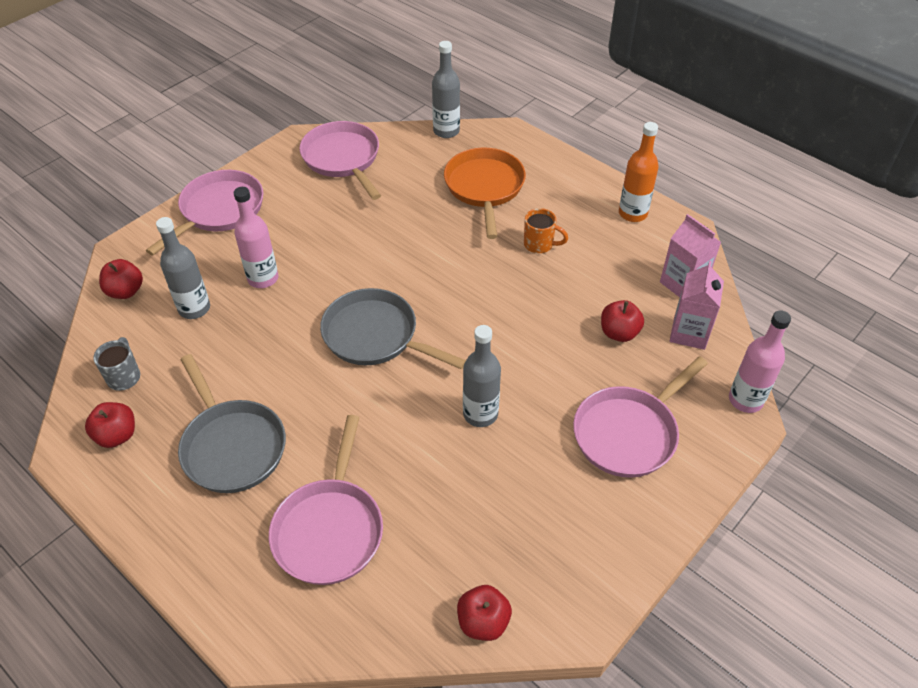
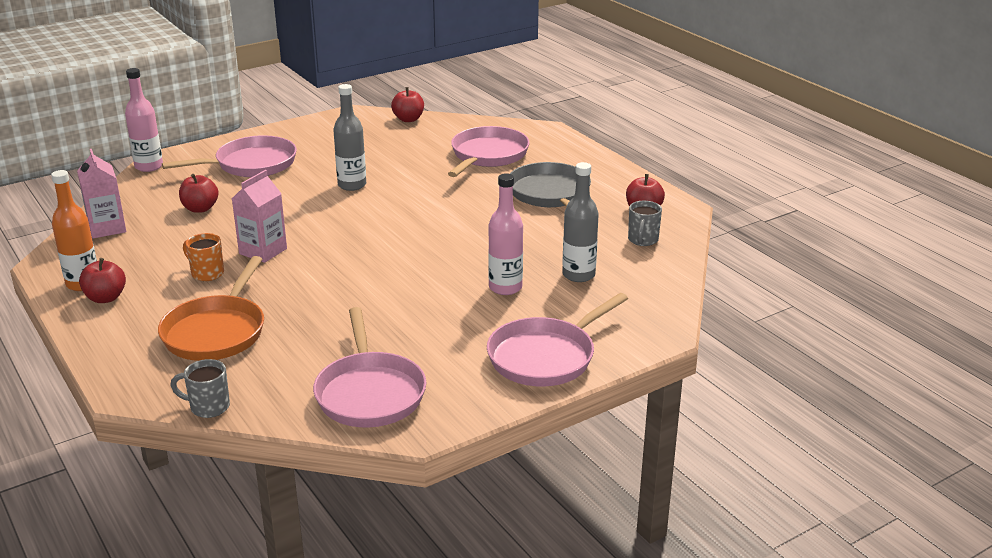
camera: 165 degrees left, 20 degrees down
(125, 291) = (651, 297): red apple -> red apple (105, 298)
(376, 336) = (411, 234): grey pan -> none
(446, 131) = (208, 407): grey bottle -> grey mug
(689, 333) = (143, 201): pink carton -> pink carton (263, 251)

